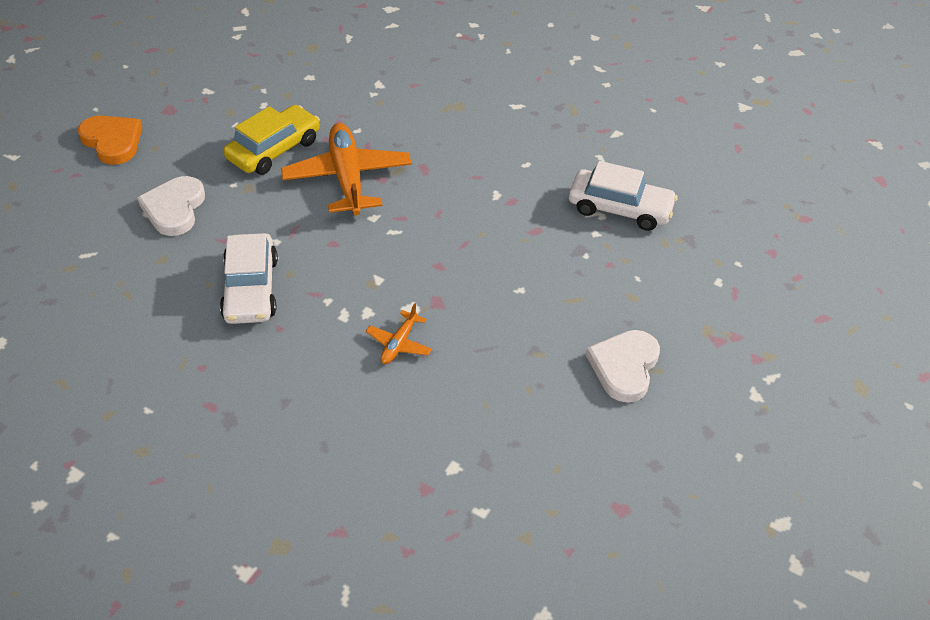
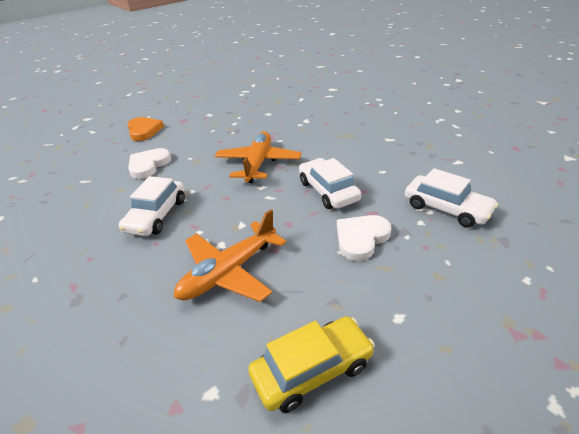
camera: 25 degrees right, 10 degrees down
(274, 150) = (225, 144): yellow car -> yellow car (312, 370)
(399, 344) = (229, 272): orange plane -> orange plane, size x2.13
(468, 208) = (328, 191): none -> white car
(624, 367) = (412, 337): white heart -> white heart (361, 238)

